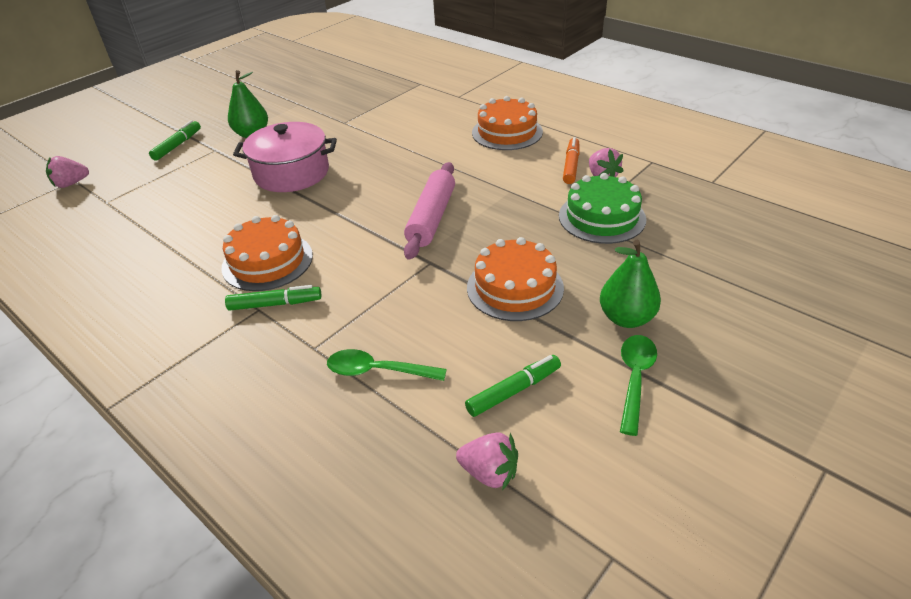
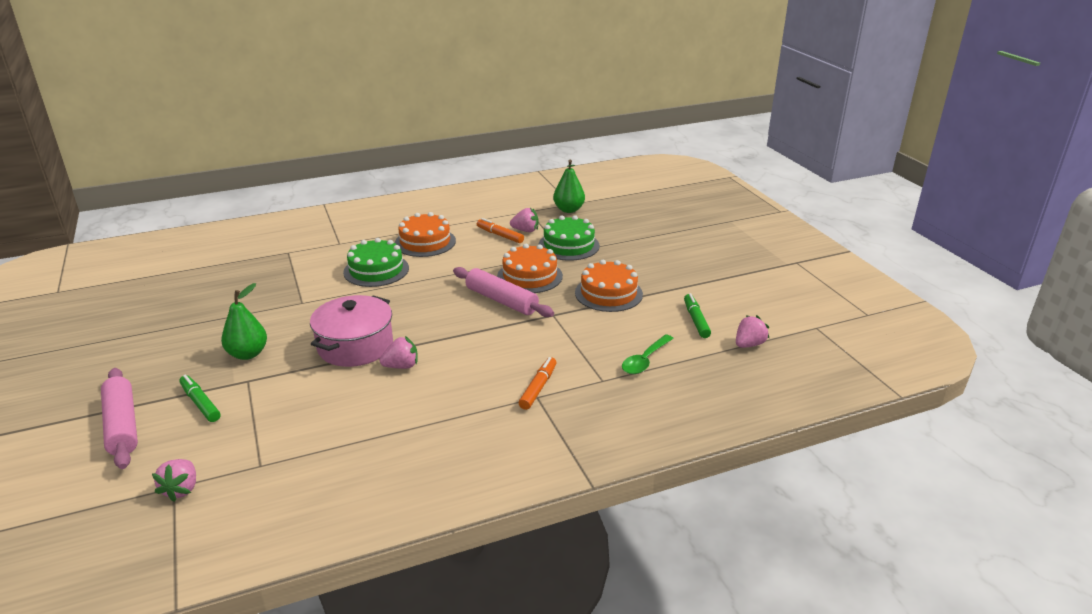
camera: 65 degrees left, 10 degrees down
(141, 131) = (122, 425): none -> pink rolling pin
(267, 261) = (479, 382): orange cake -> orange cake (529, 276)
(272, 208) = (401, 366): none -> pink strawberry
(275, 304) = (538, 388): green marker -> orange marker
(428, 131) = (376, 270): none -> green cake
(626, 318) = (666, 270): green pear -> green pear (568, 210)
(634, 379) = (713, 284): green spoon -> none

